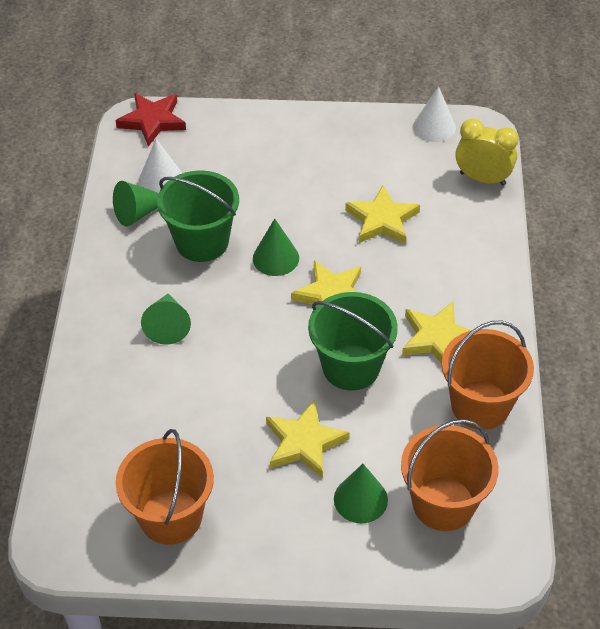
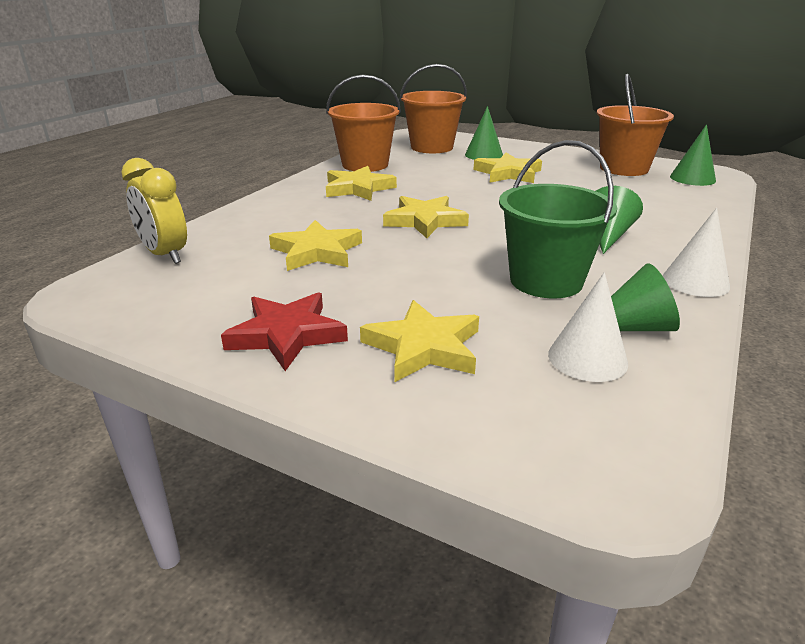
camera: 155 degrees left, 20 degrees down
(152, 121) = (584, 461): red star -> red star (286, 335)
(251, 157) = (423, 347): none -> yellow star
(275, 258) = (462, 252): green cone -> green cone (692, 178)
(351, 367) = (443, 190): green bucket -> none
(434, 127) = (130, 311): white cone -> white cone (695, 281)

